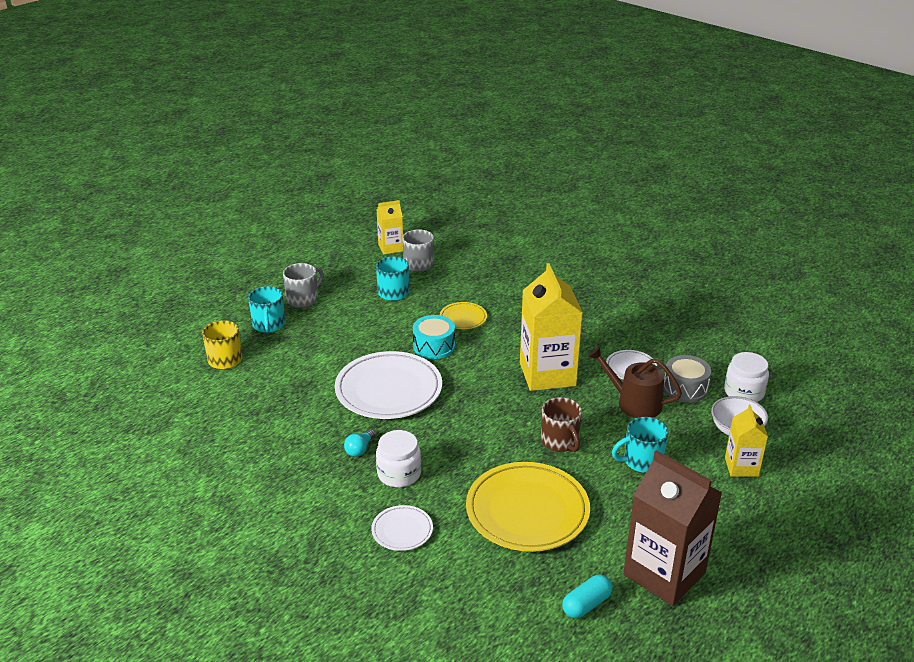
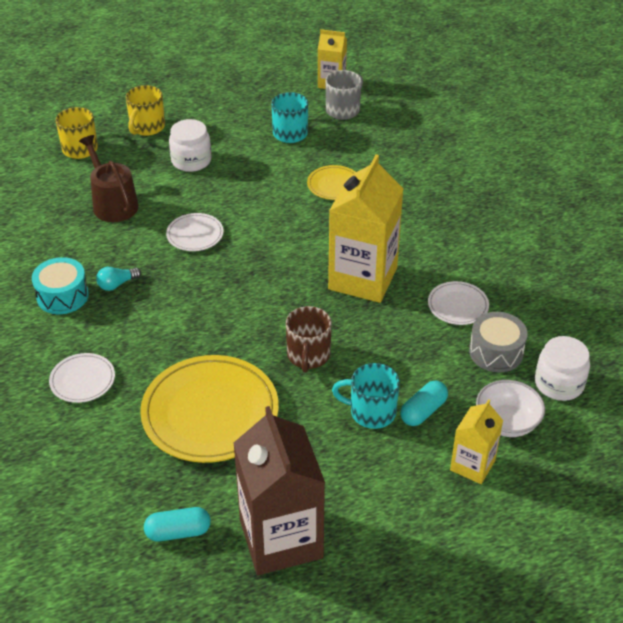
camera: 30 degrees right, 10 degrees up
(269, 325) = (147, 127): turquoise mug -> yellow mug
(303, 299) = (200, 111): grey mug -> none
(388, 390) = (195, 235): white plate -> white plate, size x0.49
(399, 474) = (129, 323): white jar -> white jar (191, 160)
(434, 346) = (278, 205): turquoise drum -> turquoise drum (62, 296)
(634, 403) = (424, 345): brown watering can -> brown watering can (113, 203)
(675, 446) = (423, 411): none -> turquoise capsule

